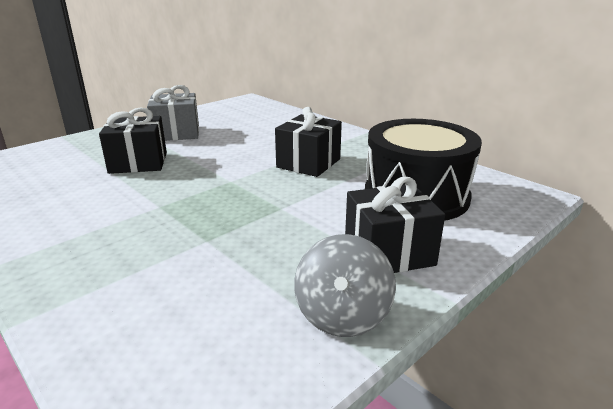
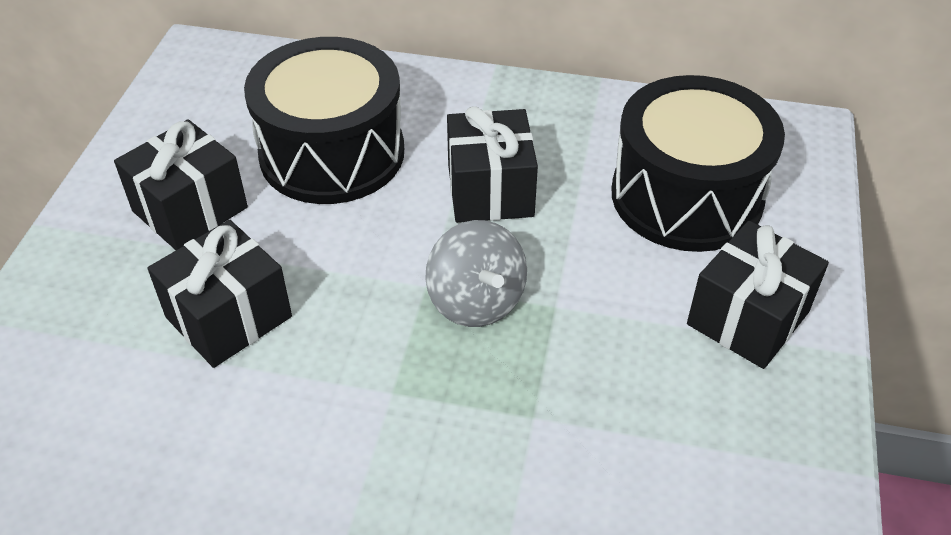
camera: 35 degrees left, 20 degrees up
(176, 133) = (190, 209): grey gift -> black gift
(255, 134) = (332, 153): none -> black drum
(342, 315) = (790, 437): grey spinning top -> grey spinning top (476, 301)

